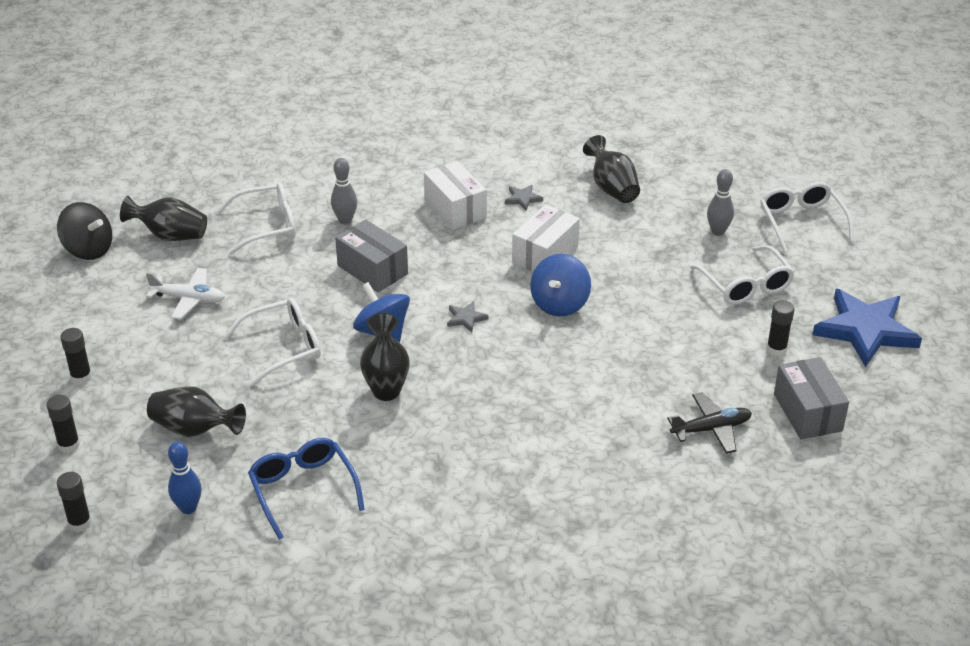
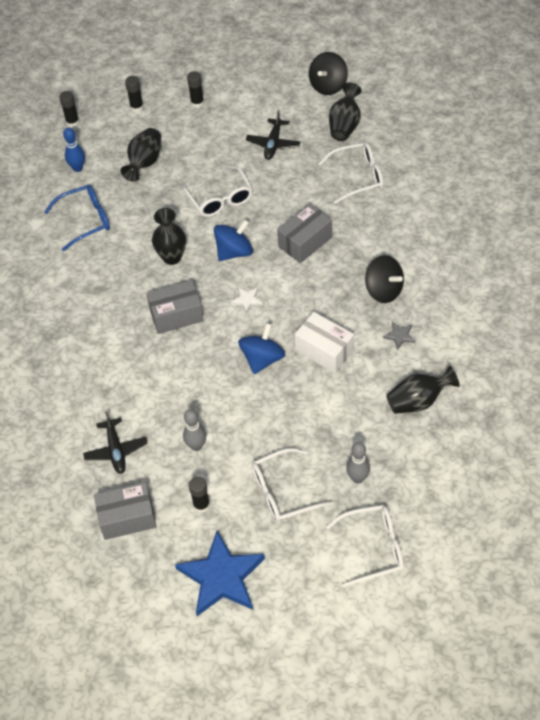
camera: 95 degrees right, 15 degrees up
(189, 299) = (273, 144): white plane -> black plane
(267, 226) = (358, 177): white glasses -> white glasses turned 90 degrees counterclockwise
(345, 220) = (366, 222): grey bowling pin -> grey bowling pin (196, 446)
(455, 209) = (383, 290): white box -> black spinning top
(466, 318) = (247, 300): grey star -> white star
(490, 382) = (176, 315): none -> grey box
(559, 303) = (262, 359): blue spinning top -> blue spinning top turned 90 degrees clockwise

